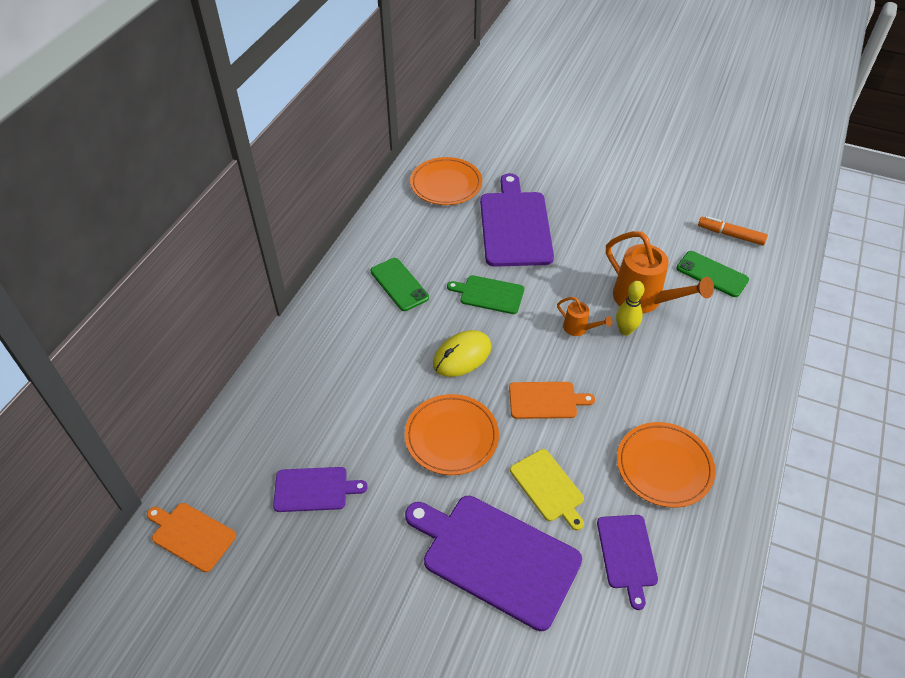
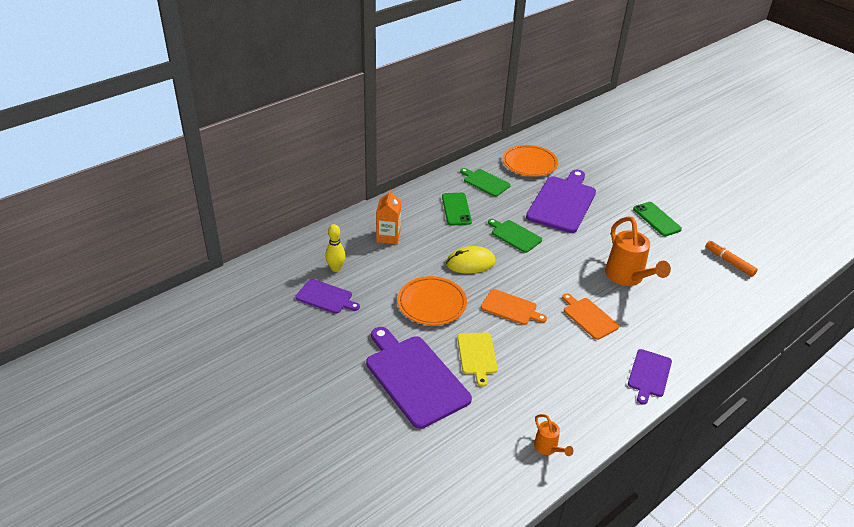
camera: 25 degrees right, 10 degrees down
(191, 535) = (240, 291): orange cutting board -> orange cutting board (589, 317)
(340, 360) = (388, 236): none -> orange carton
(410, 231) = (485, 182): none -> green cutting board
(579, 328) = (565, 277): orange watering can -> orange watering can (548, 448)
(625, 330) = (599, 290): yellow bowling pin -> yellow bowling pin (336, 268)
(627, 554) = (504, 413): purple cutting board -> purple cutting board (649, 375)
(664, 466) = (569, 376): orange plate -> none
(712, 274) = (694, 280): green phone -> green phone (656, 219)

